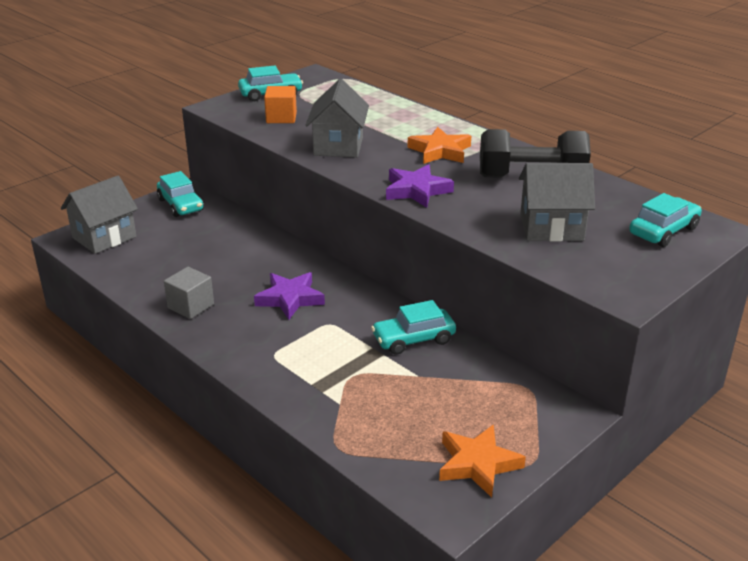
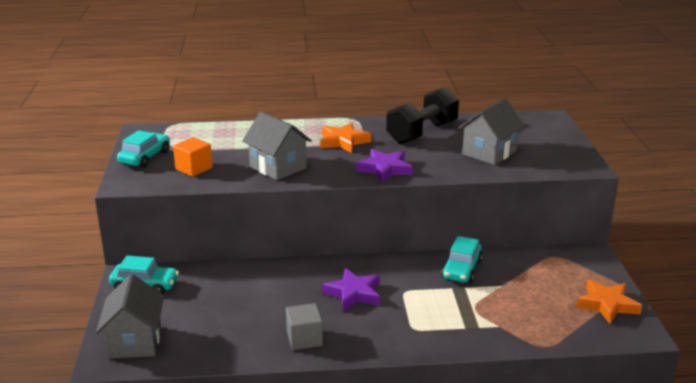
camera: 50 degrees left, 5 degrees down
(663, 231) = (533, 129): turquoise car -> none

